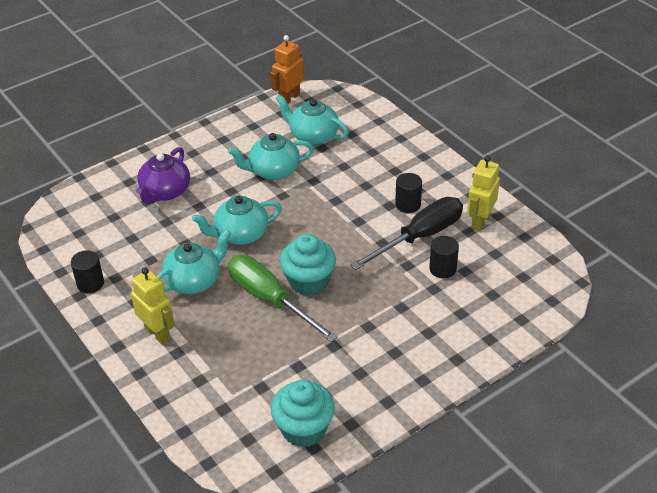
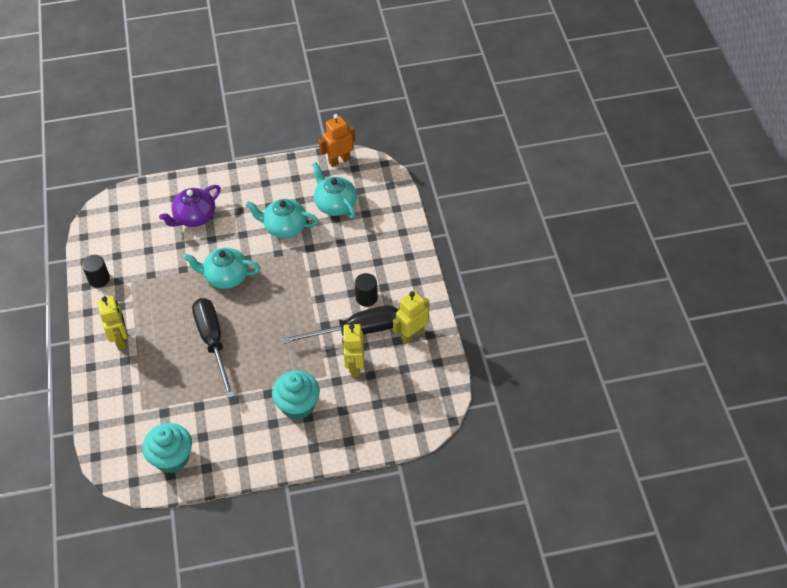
camera: 25 degrees right, 10 degrees up
(194, 281) = (170, 305): turquoise teapot -> none
(270, 299) = (213, 342): green screwdriver -> black screwdriver
(308, 282) = (249, 338): turquoise cupcake -> turquoise cupcake (298, 405)
(442, 269) = (354, 366): black cylinder -> yellow robot

